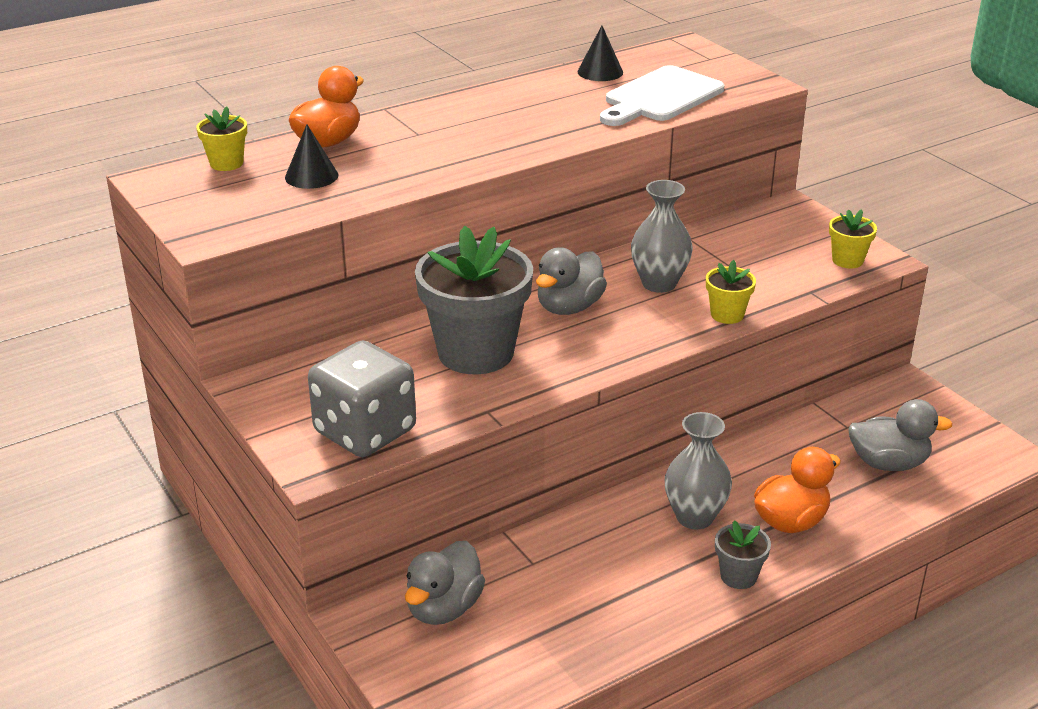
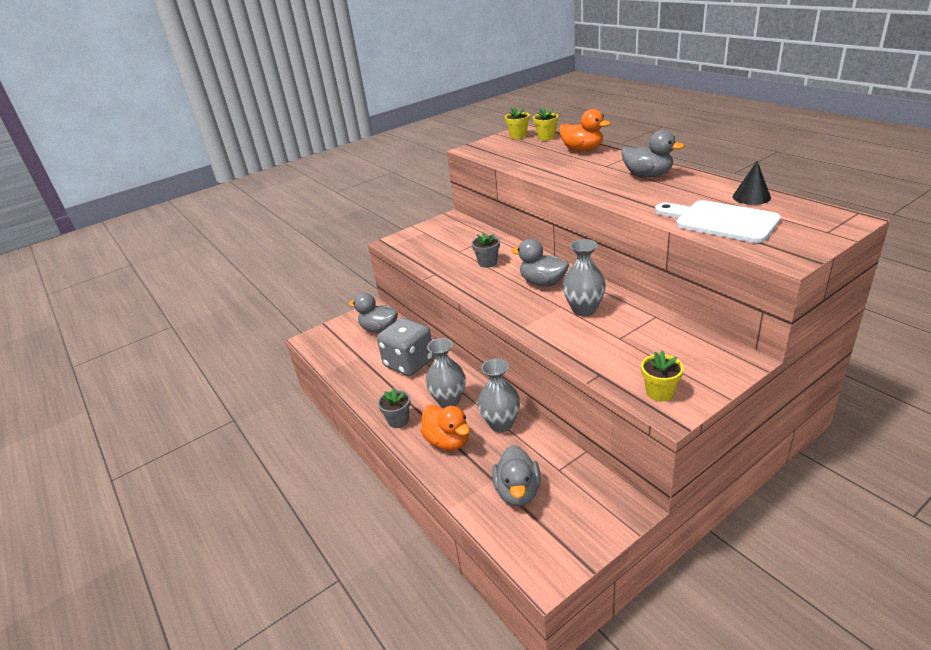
camera: 90 degrees right, 0 degrees up
(311, 176) = (540, 154): black cone -> none
(365, 431) = (417, 248): grey dice -> grey dice (409, 363)
(475, 352) = (487, 263): grey flower pot -> grey flower pot, size x0.45
(483, 113) = (648, 175): none -> grey duck
(727, 315) = (552, 339): yellow flower pot -> yellow flower pot (518, 136)
(755, 467) = (501, 424): none -> grey vase

